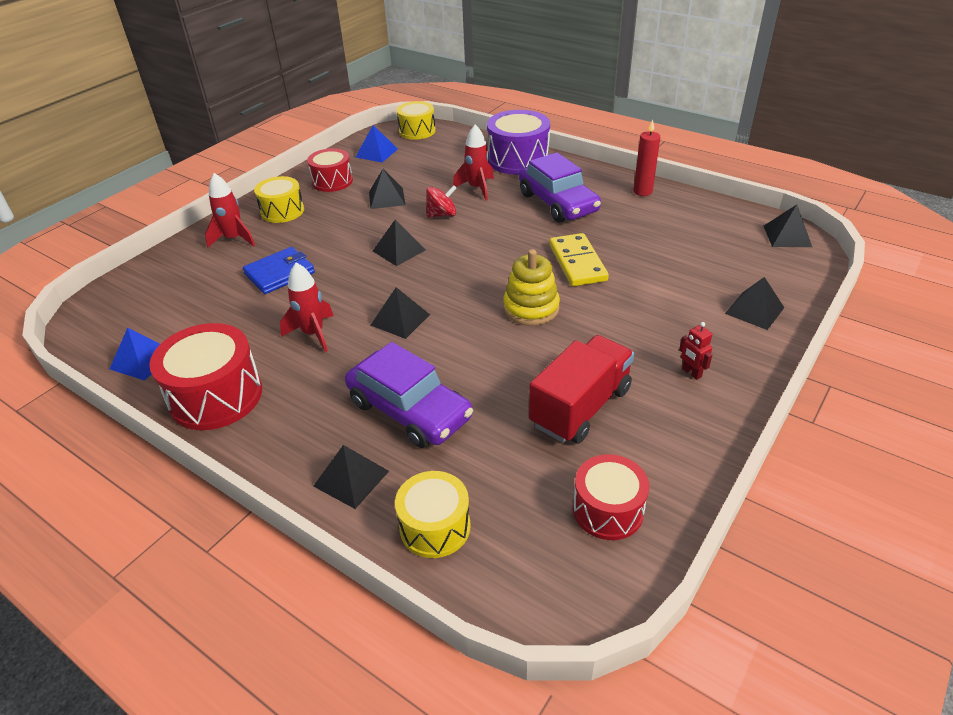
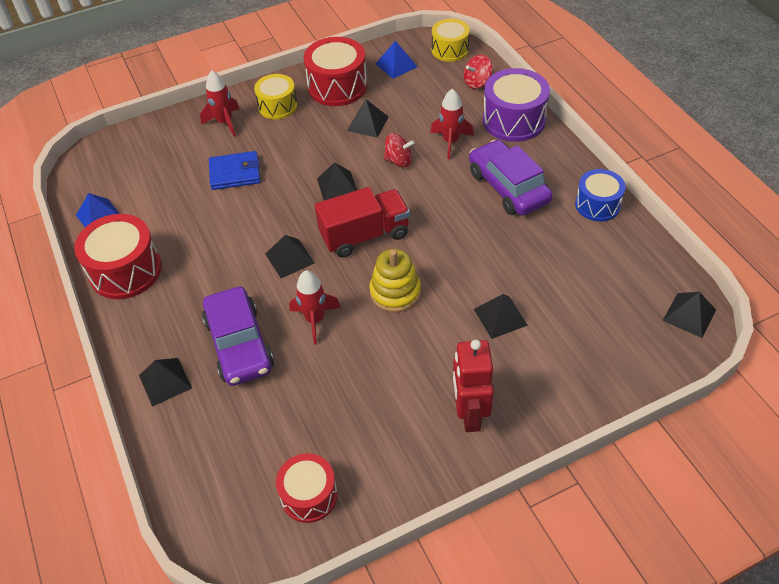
camera: 30 degrees right, 10 degrees up
(313, 334) = (221, 244): red rocket -> red rocket (315, 320)
(332, 181) = (337, 86): red drum -> red drum, size x1.55
(435, 527) = (190, 446): yellow drum -> none
(462, 145) = (477, 82): none -> red spinning top
(558, 203) = (508, 187): purple car -> purple car turned 150 degrees clockwise
(577, 263) = (470, 262): yellow domino -> none
(580, 407) = (359, 402): red truck -> red truck (364, 235)
(642, 191) = (597, 205): red candle -> blue drum
(691, 373) = (469, 414): red robot -> red robot, size x2.16
(754, 310) = (579, 380): black pyramid -> black pyramid (500, 317)

